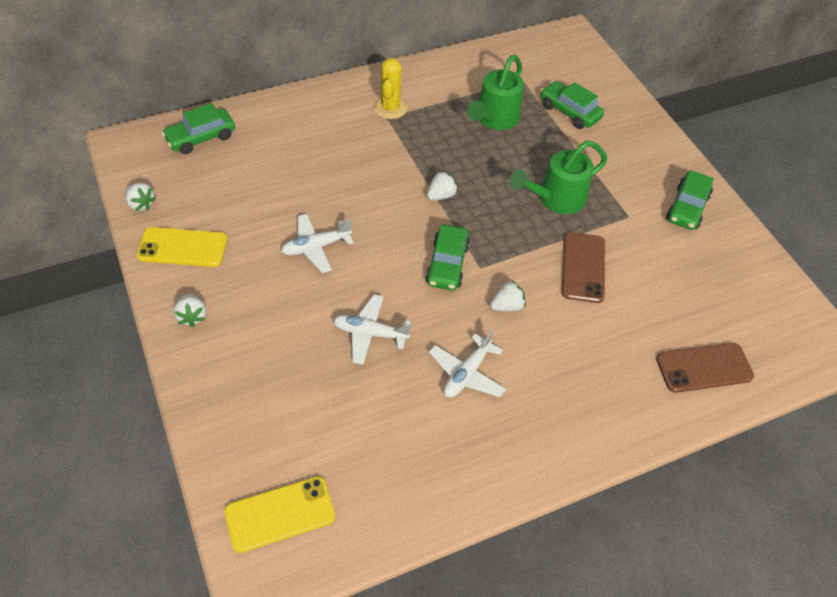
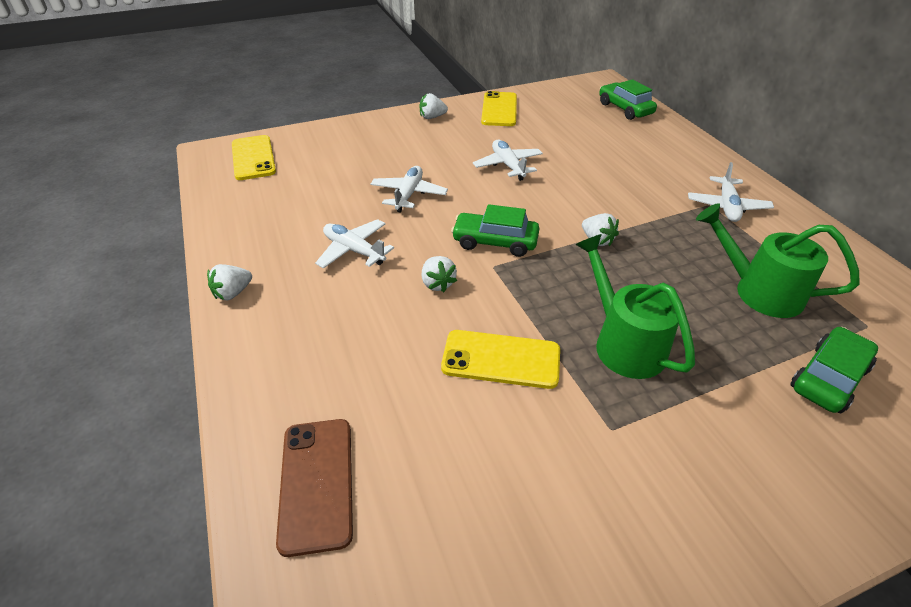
camera: 95 degrees right, 10 degrees down
(141, 204) = (541, 92): white strawberry -> white strawberry (233, 293)
(390, 108) = (727, 206): yellow cactus -> white plane
(583, 267) = (501, 359): brown phone -> yellow phone
(687, 208) = (657, 529): green car -> none

